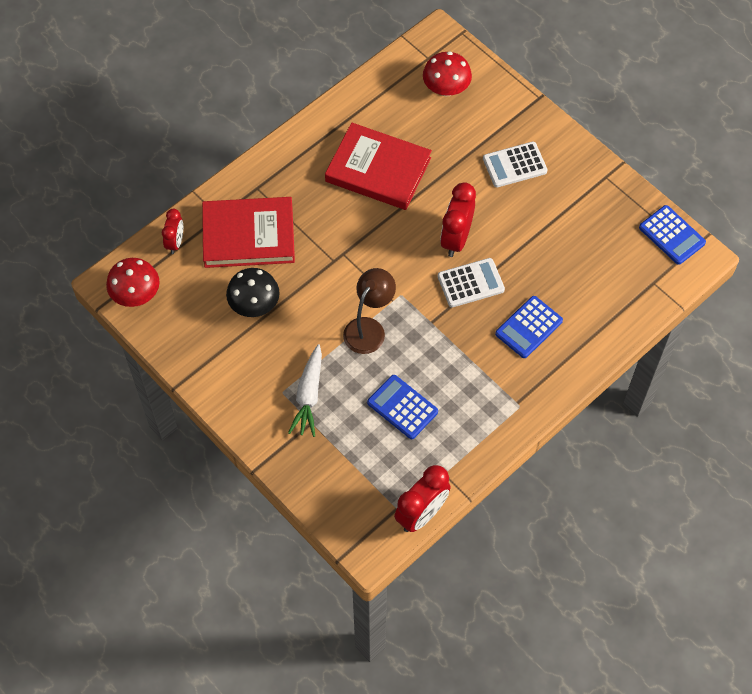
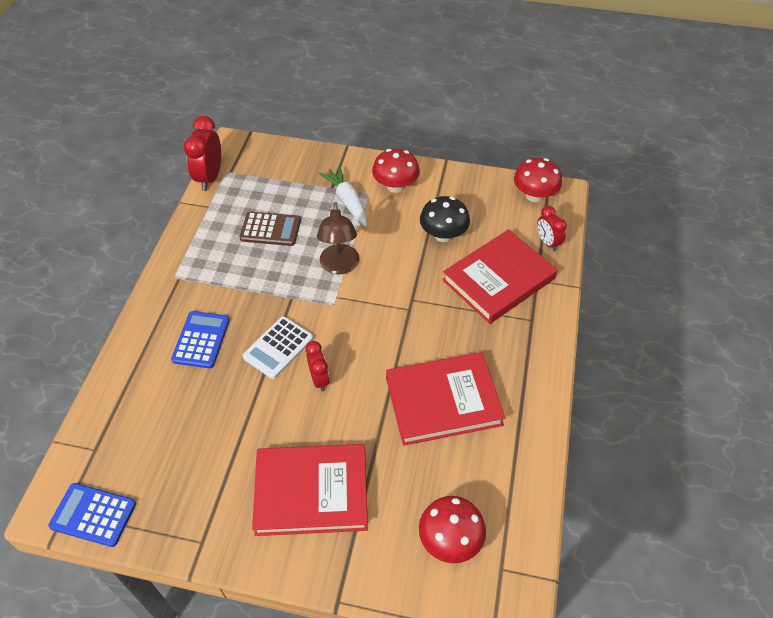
camera: 145 degrees right, 10 degrees down
(250, 385) = (395, 186): none -> red mushroom
(402, 407) = (270, 229): blue calculator -> brown calculator
(456, 239) = (319, 379): red clock -> red clock, size x0.61
(514, 165) = (311, 492): white calculator -> red book

